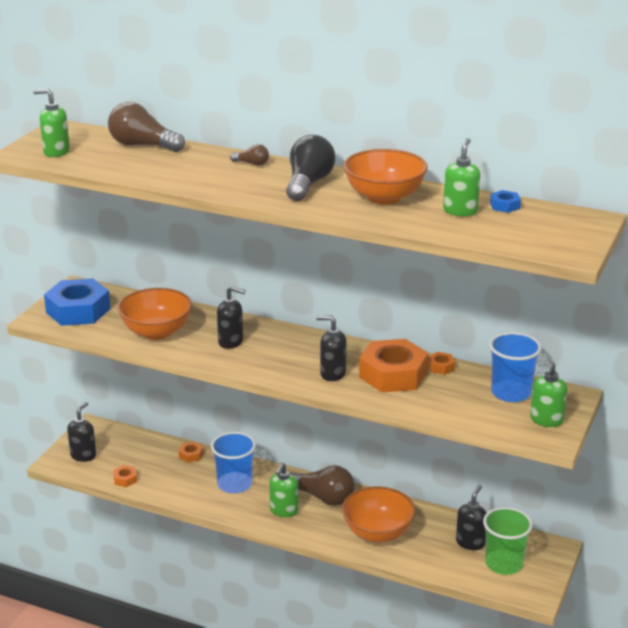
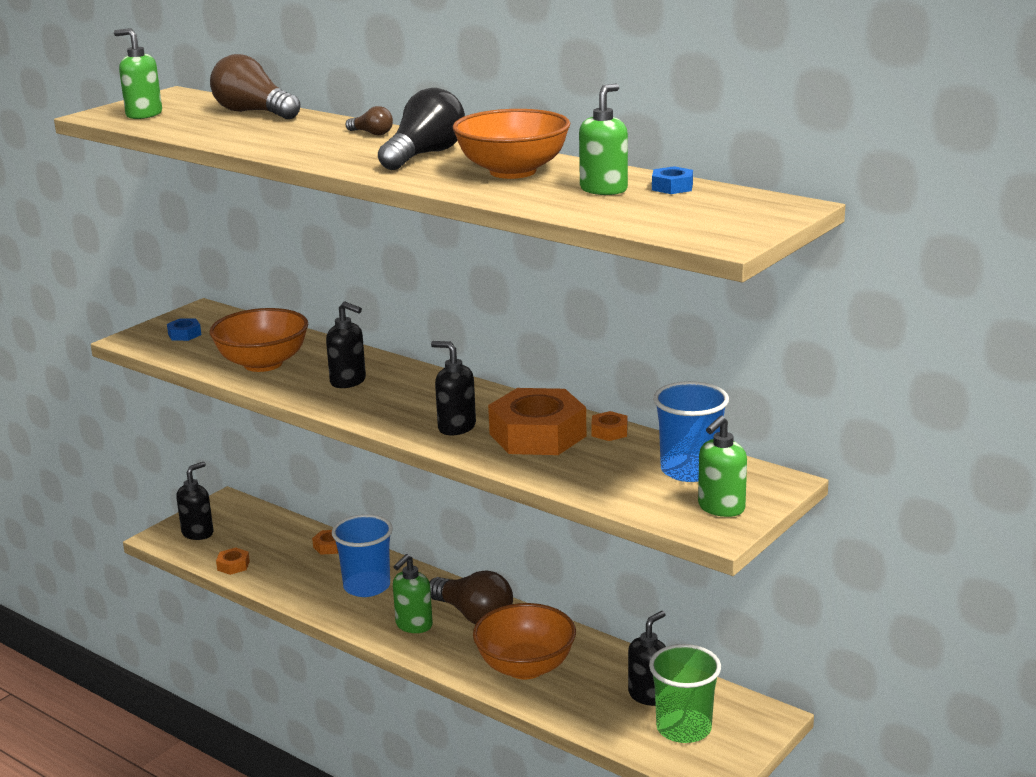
camera: 15 degrees right, 5 degrees down
(78, 310) = (184, 334): blue nut -> blue nut, size x0.42

